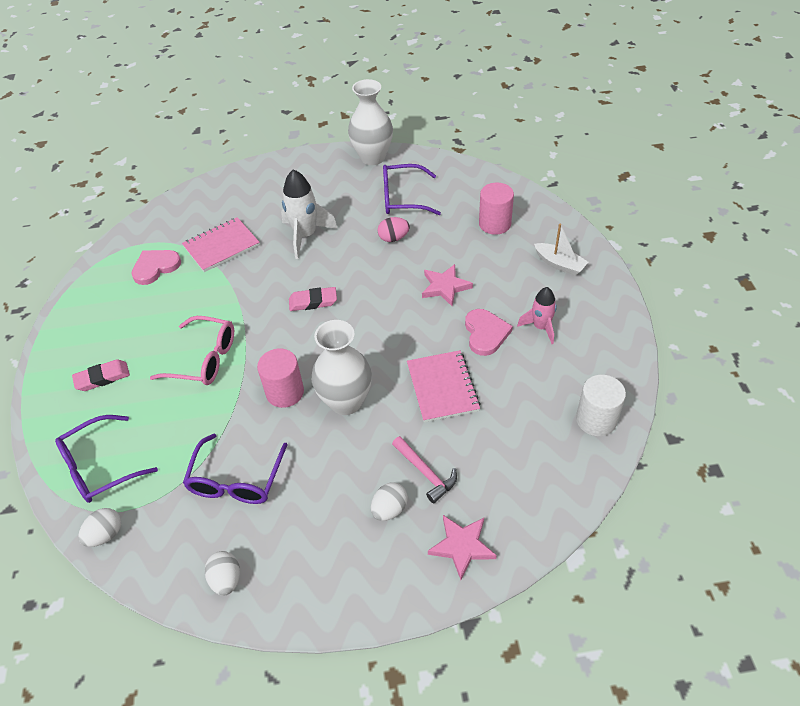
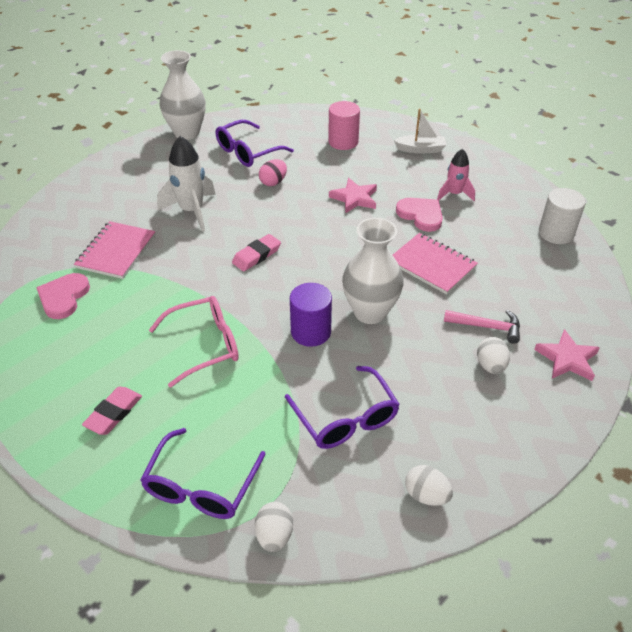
camera: 40 degrees left, 5 degrees down
(285, 392) = (311, 332): pink cylinder -> purple cylinder

